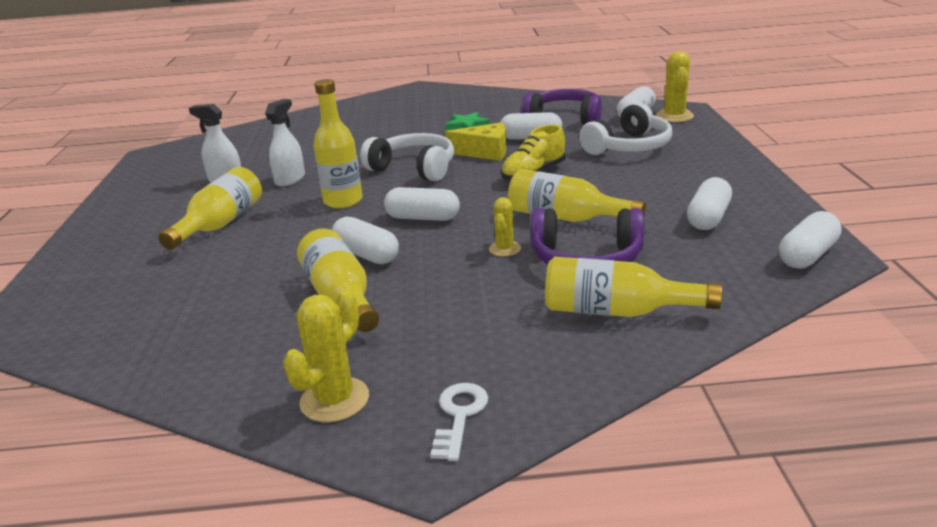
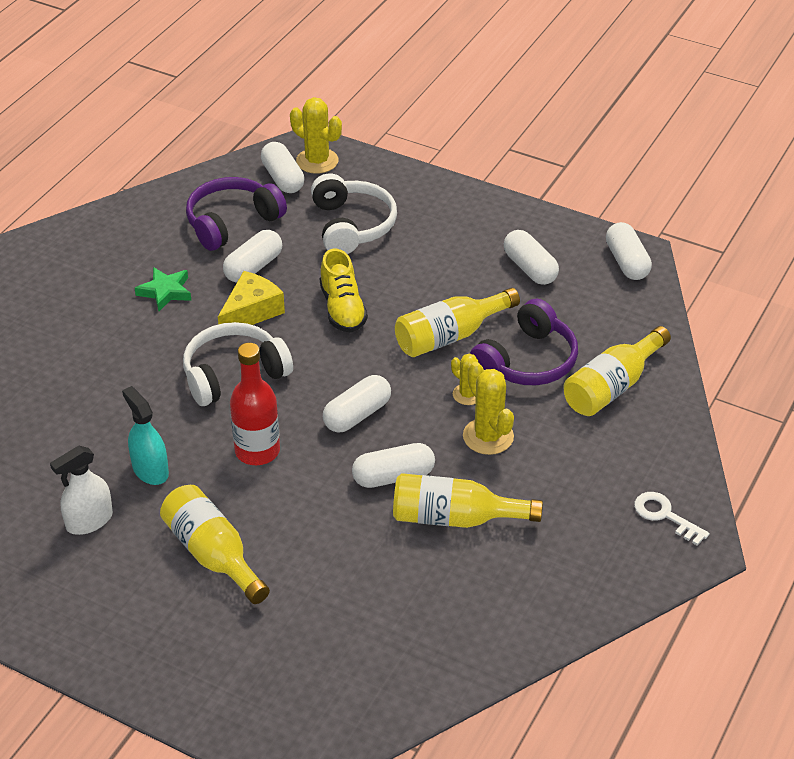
camera: 60 degrees left, 15 degrees up
(290, 179) = (150, 470): white spray bottle -> turquoise spray bottle
(334, 400) = (598, 569): yellow cactus -> yellow cactus (488, 436)
(343, 201) = (257, 451): yellow bottle -> red bottle

